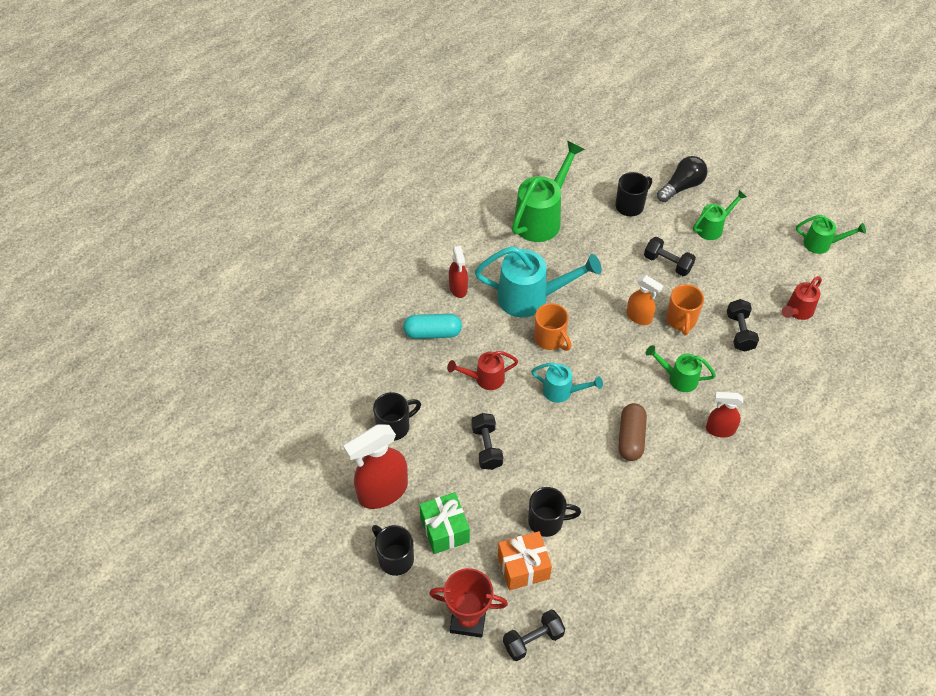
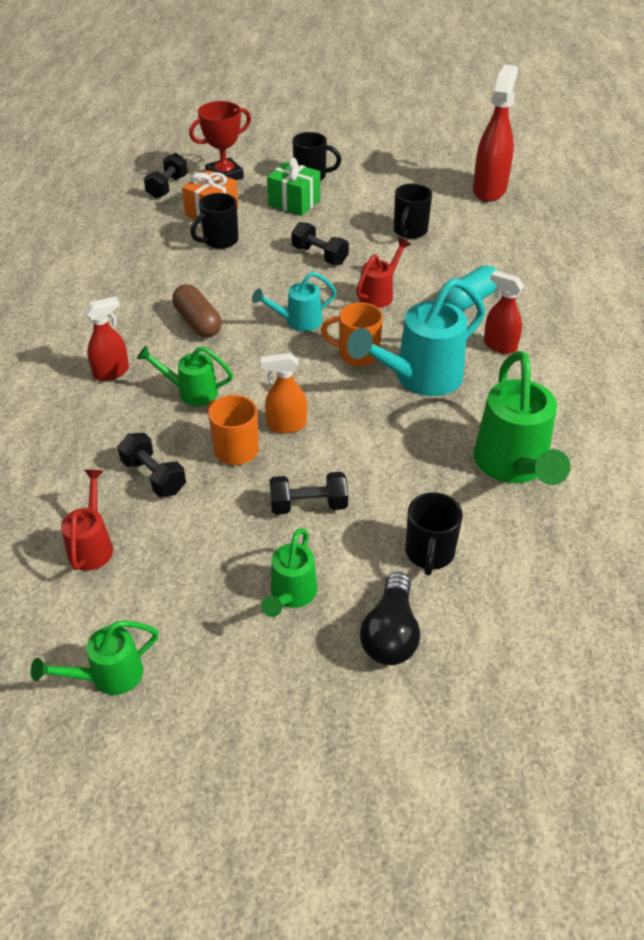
camera: 140 degrees right, 10 degrees down
(382, 492) = (366, 198): red spray bottle -> red spray bottle (489, 190)
(678, 378) = (191, 392): green watering can -> green watering can turned 150 degrees counterclockwise

